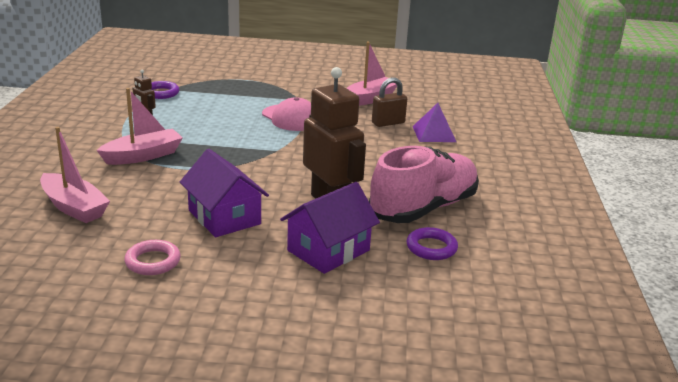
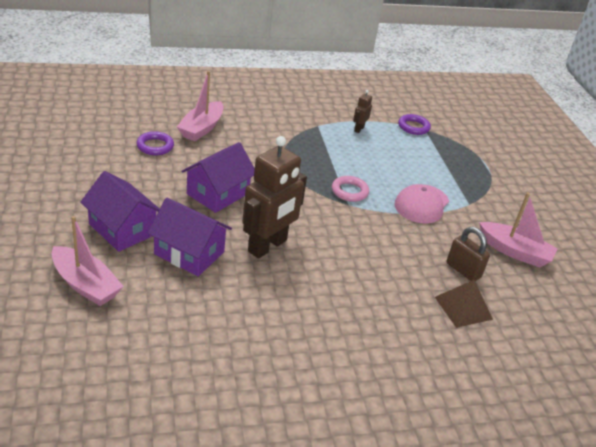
camera: 70 degrees right, 10 degrees up
(143, 156) = (293, 140): pink boat -> pink boat (85, 285)
(153, 261) = (145, 173): pink ring -> pink ring (349, 191)
(268, 291) = (122, 229): none -> purple house
(423, 208) = (287, 307): pink shoe -> none
(431, 248) = (216, 315): purple ring -> purple ring (155, 146)
(434, 134) = (463, 308): purple pyramid -> brown pyramid

